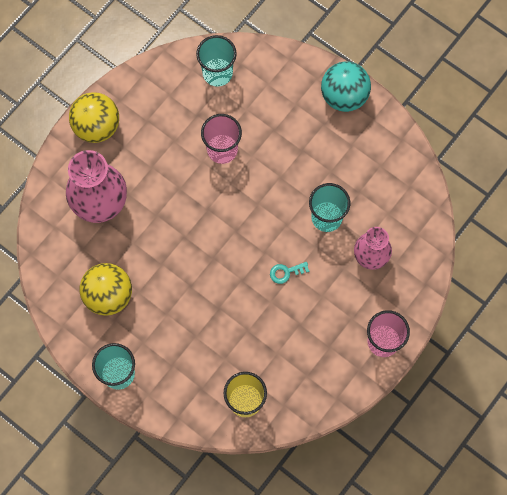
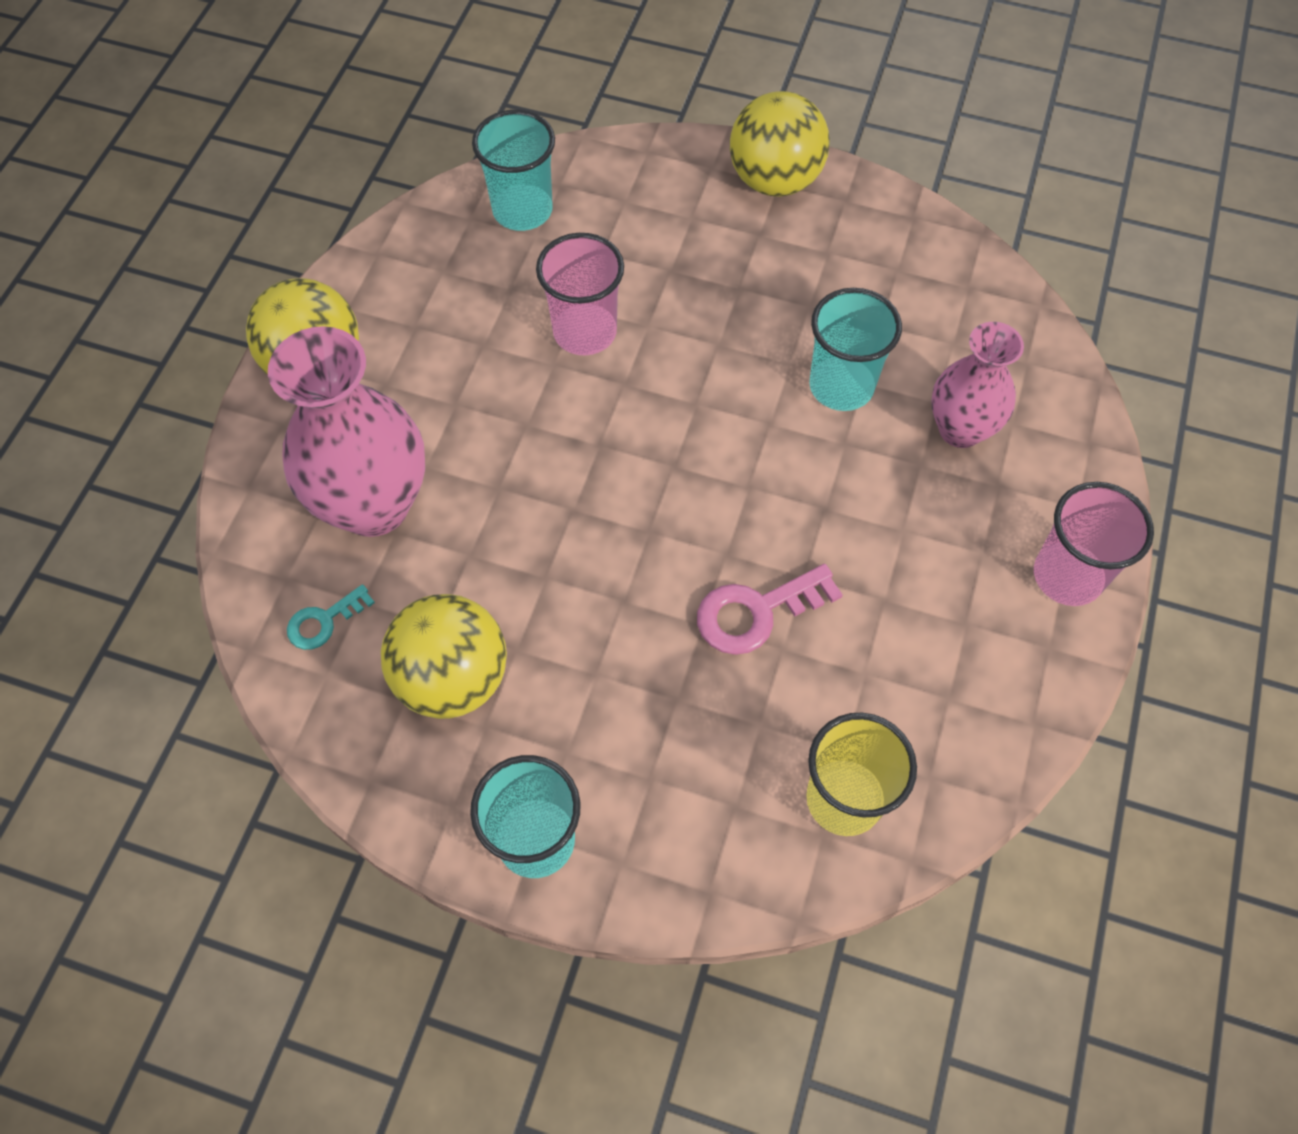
camera: 20 degrees left, 10 degrees down
(243, 311) = (756, 612): none -> pink key
(286, 272) = (809, 509): turquoise key -> turquoise key (324, 621)
(344, 96) = (774, 180): turquoise ball -> yellow ball

